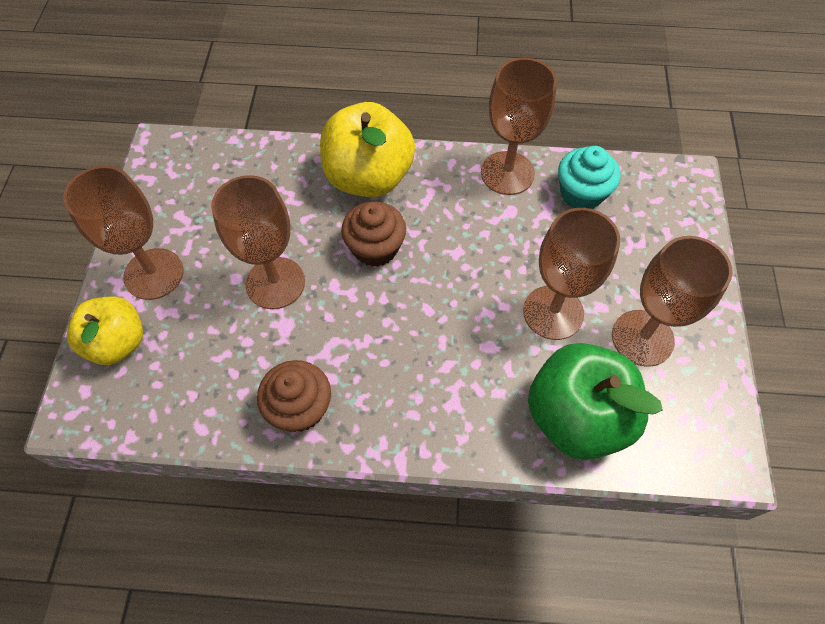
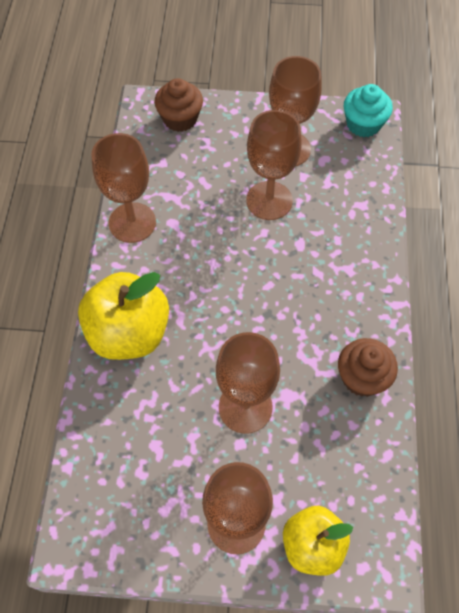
camera: 90 degrees left, 0 degrees up
(375, 248) = (208, 325): brown cupcake -> brown cupcake (180, 119)
(576, 416) = (351, 193): green apple -> none
(581, 193) = (157, 172): turquoise cupcake -> turquoise cupcake (363, 124)

